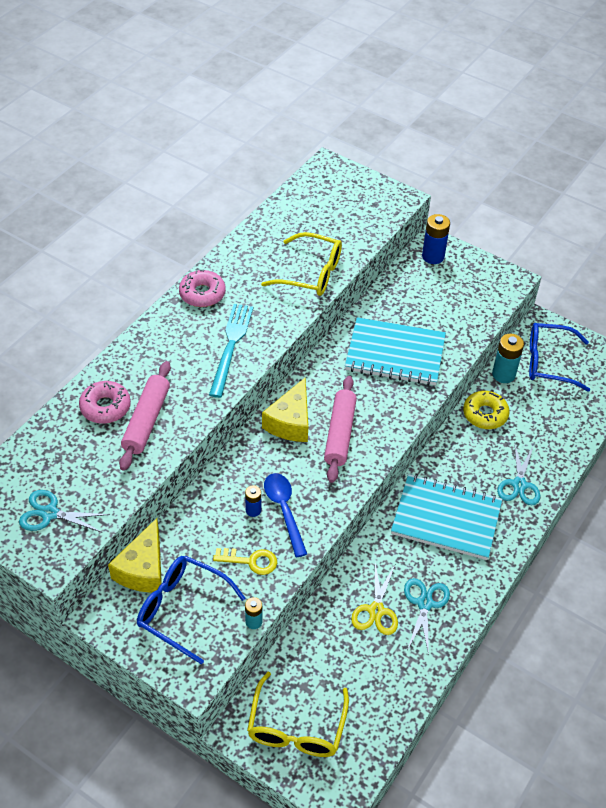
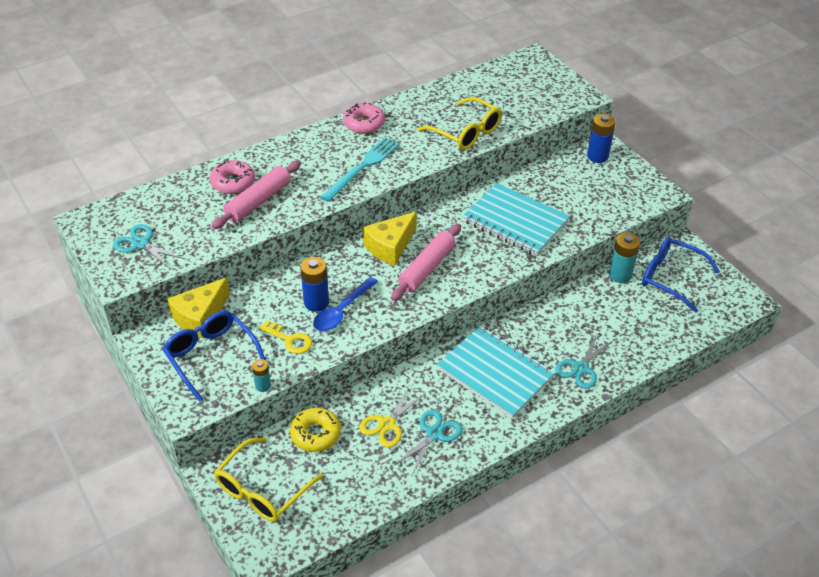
camera: 25 degrees right, 5 degrees down
(253, 510) = (316, 302): blue battery -> blue battery, size x1.73
(284, 510) = (342, 311): blue spoon -> blue spoon turned 150 degrees counterclockwise
(485, 414) = (582, 301): yellow donut -> yellow donut (315, 434)

